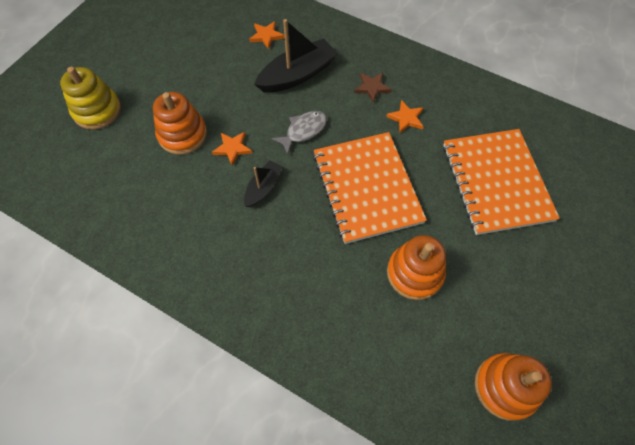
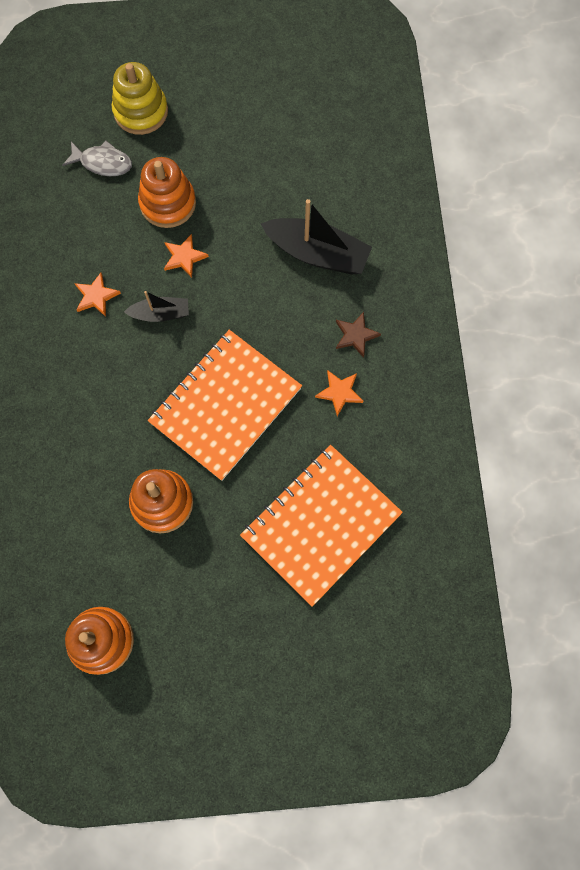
camera: 55 degrees right, 10 degrees up
(266, 36) = (347, 189): orange star -> orange star (96, 296)
(303, 131) = (251, 306): grey fish -> grey fish (102, 163)

